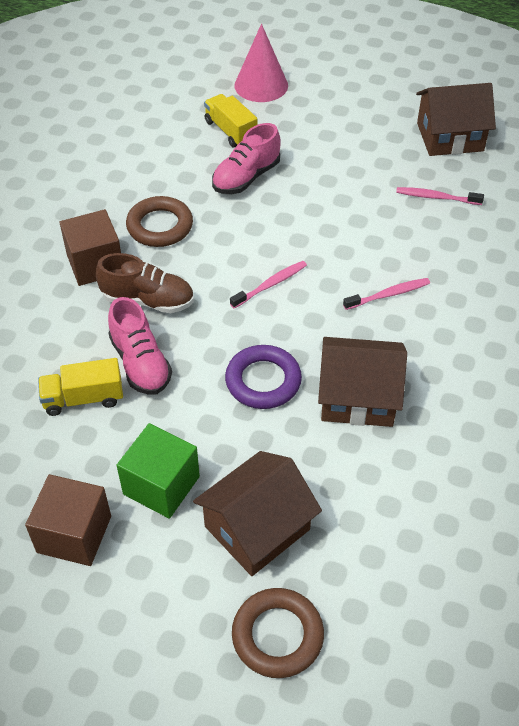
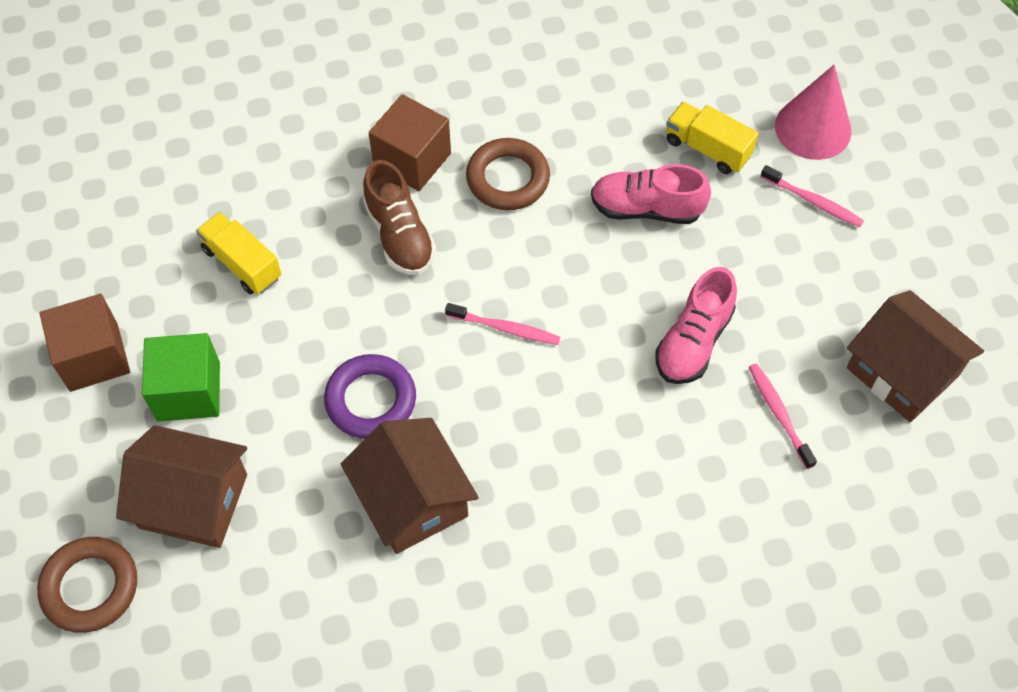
camera: 55 degrees right, 10 degrees up
(140, 363) = (316, 281): pink shoe -> pink shoe (693, 341)
(230, 131) = (707, 148): yellow truck -> yellow truck turned 75 degrees counterclockwise
(388, 294) = (580, 449): pink toothbrush -> pink toothbrush (813, 201)

